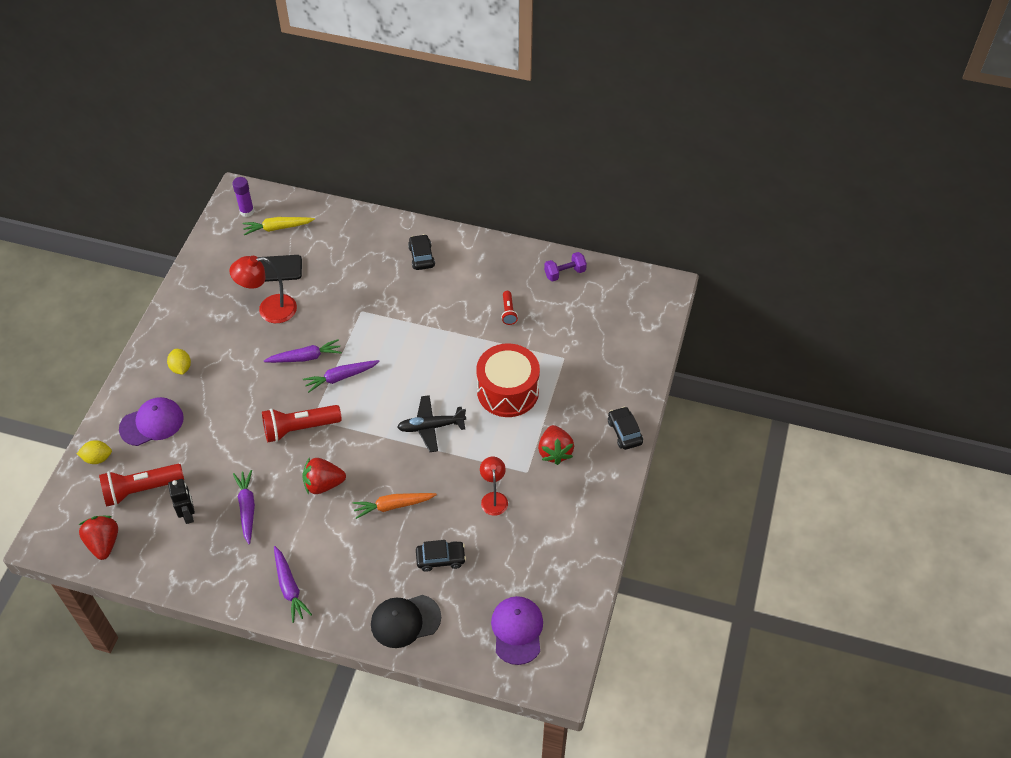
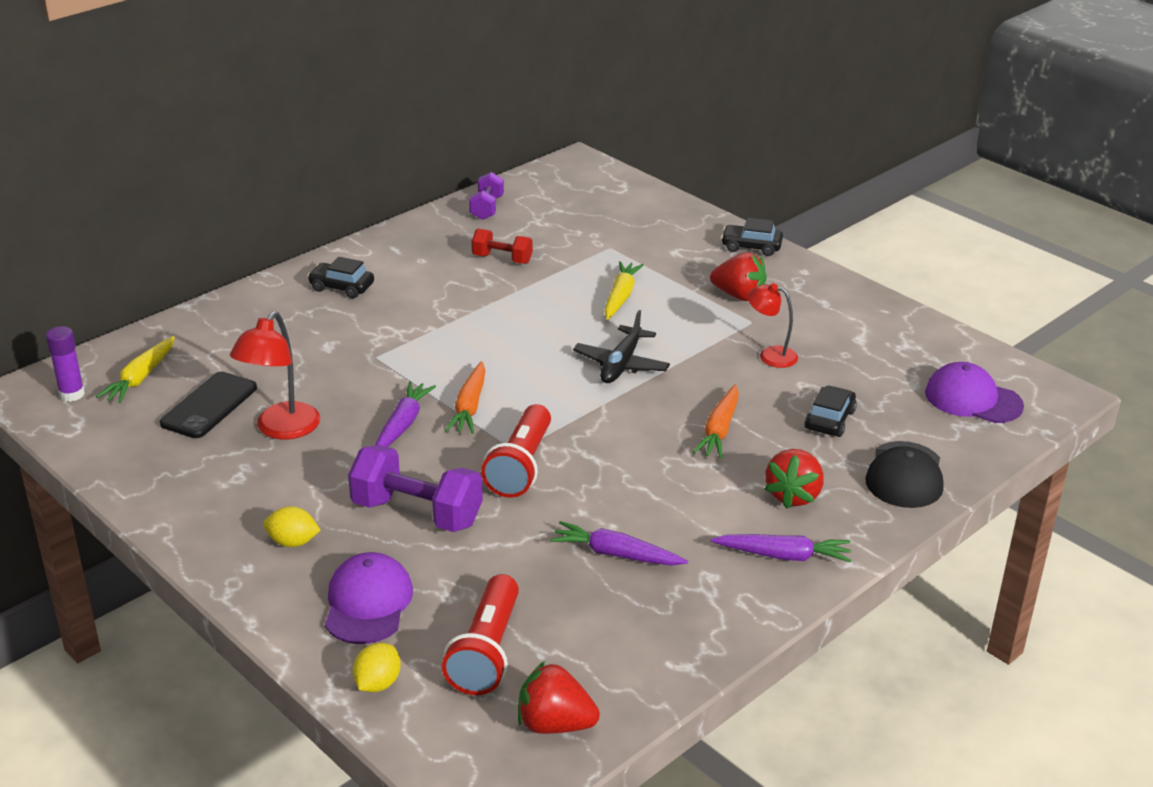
camera: 60 degrees left, 20 degrees down
(188, 514) = (578, 615): black robot -> none
(232, 405) = (417, 513): none -> purple dumbbell
(323, 484) = (635, 475): red strawberry -> red strawberry (793, 495)
(340, 377) = (469, 407): purple carrot -> orange carrot
(508, 312) = (502, 259): red flashlight -> red dumbbell
(508, 391) = (620, 297): red drum -> yellow carrot

